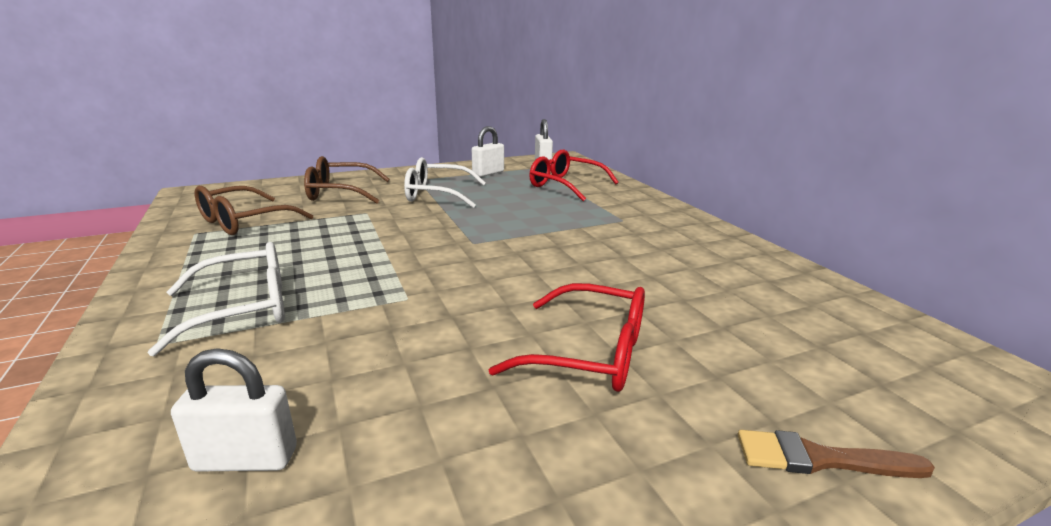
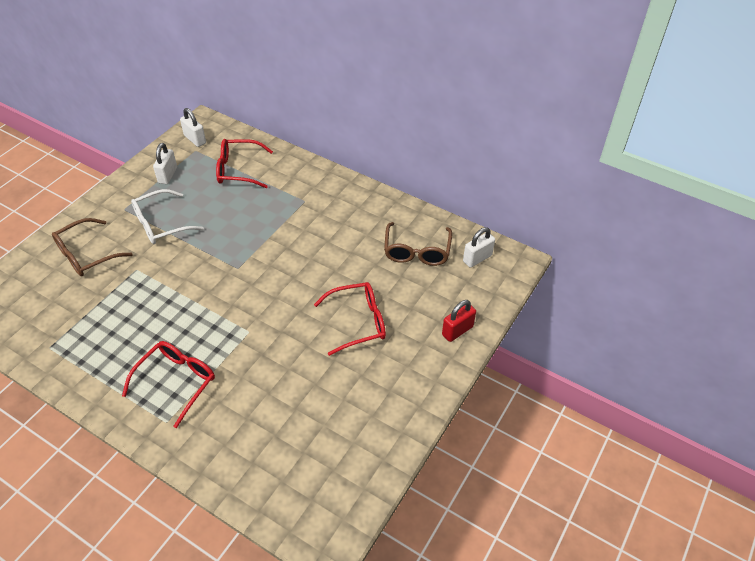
camera: 35 degrees left, 25 degrees up
(244, 222) = (65, 321): brown glasses -> brown glasses (417, 251)
(245, 309) = (177, 382): white glasses -> red glasses
(245, 459) = (279, 438): white padlock -> white padlock (477, 258)
(820, 459) = (457, 331): brown brush -> red padlock

